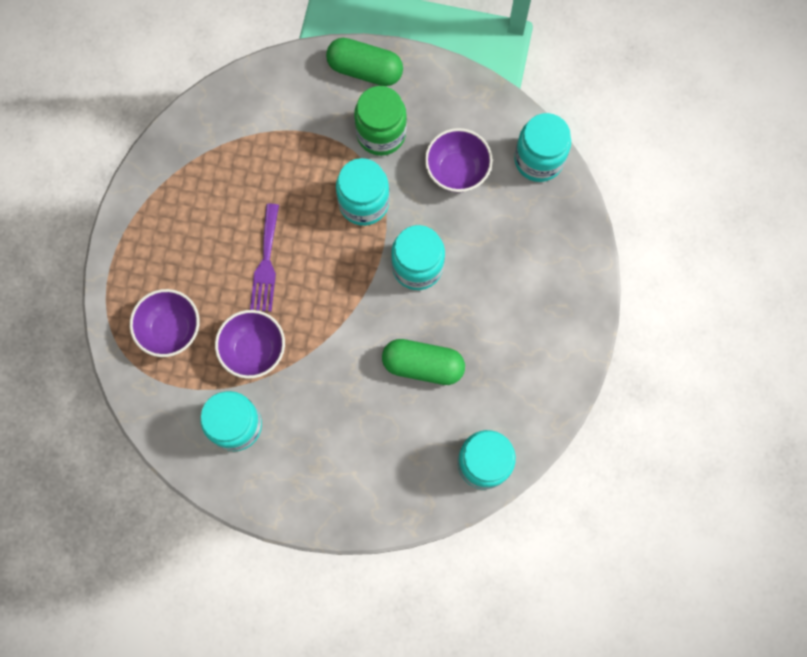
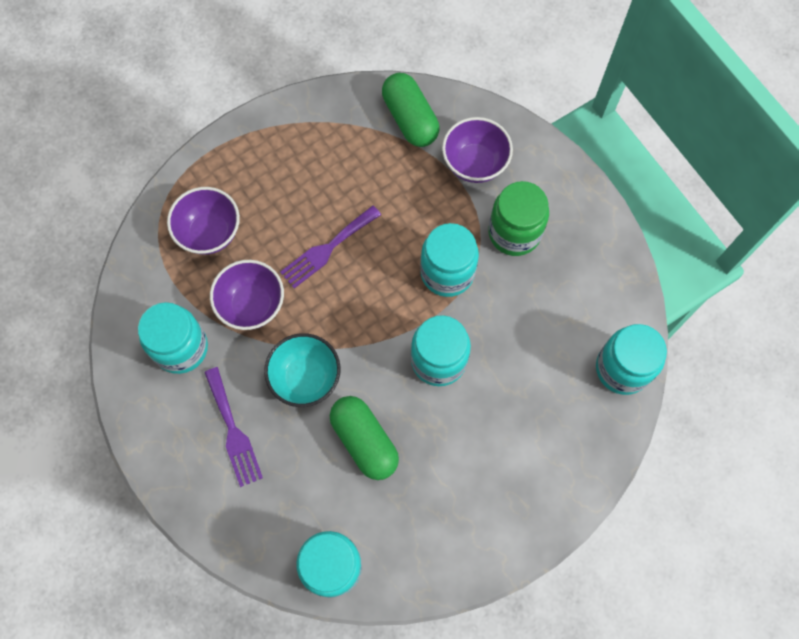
camera: 45 degrees right, 5 degrees down
(330, 444) = (233, 431): none -> purple fork
(342, 363) = (305, 378): none -> turquoise bowl
(365, 69) = (551, 173): green capsule -> green capsule (410, 119)
(457, 171) = (546, 316): purple bowl -> purple bowl (474, 163)

